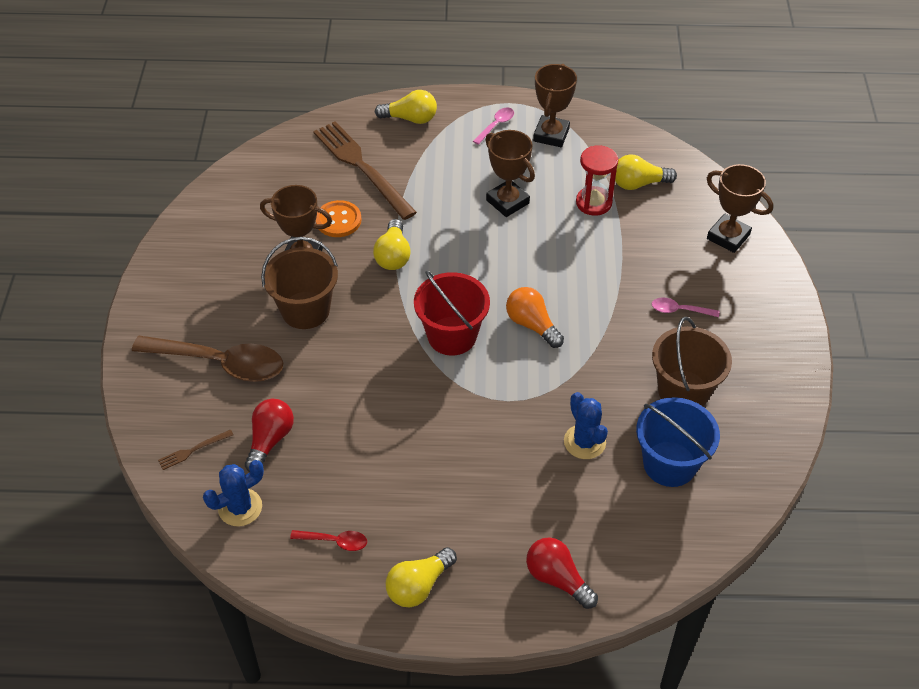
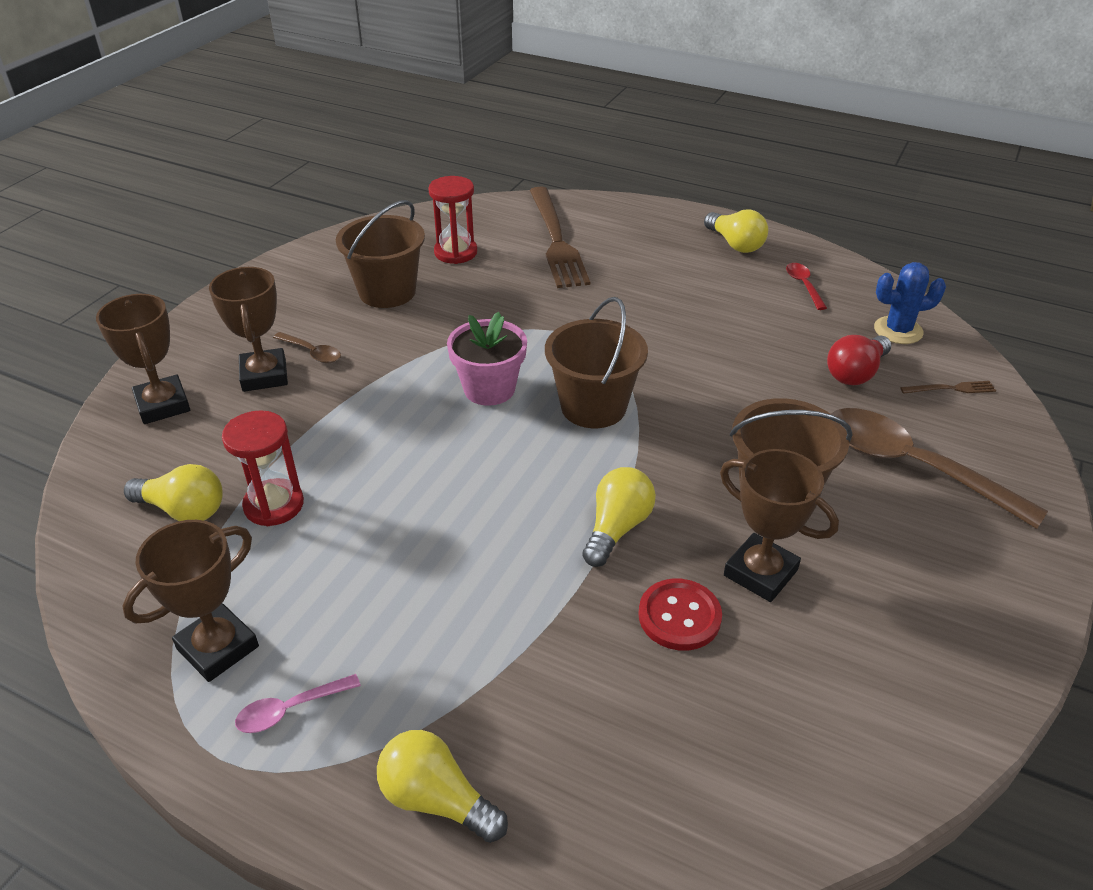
camera: 155 degrees left, 10 degrees down
(334, 541) = (803, 285): red spoon -> red spoon turned 45 degrees clockwise
(338, 220) = (679, 616): orange button -> red button
(362, 167) = (593, 711): brown fork -> brown fork (556, 240)
(419, 585) = (735, 244): yellow light bulb -> yellow light bulb turned 75 degrees clockwise
(452, 336) = (593, 407): red bucket -> brown bucket
(507, 202) = (393, 551): brown trophy -> brown trophy (264, 375)
(532, 325) = (489, 389): orange light bulb -> pink flower pot
(557, 578) = (613, 220): red light bulb -> none
(584, 442) = (519, 285): blue cactus -> none
(669, 464) = (455, 252): blue bucket -> red hourglass
(679, 310) = (312, 352): pink spoon -> brown spoon

